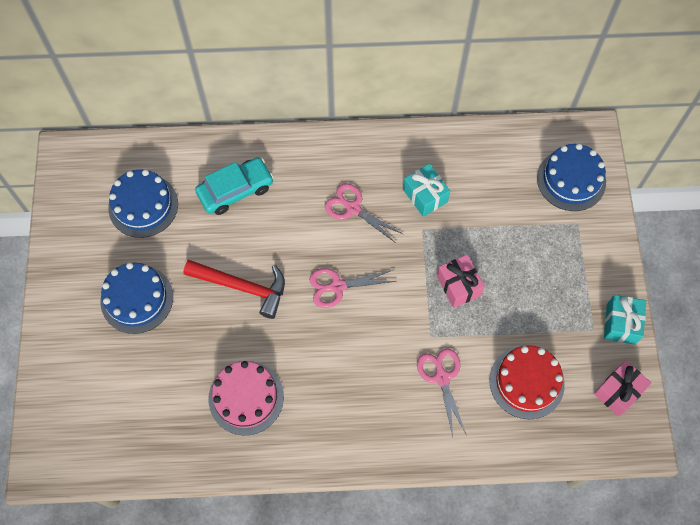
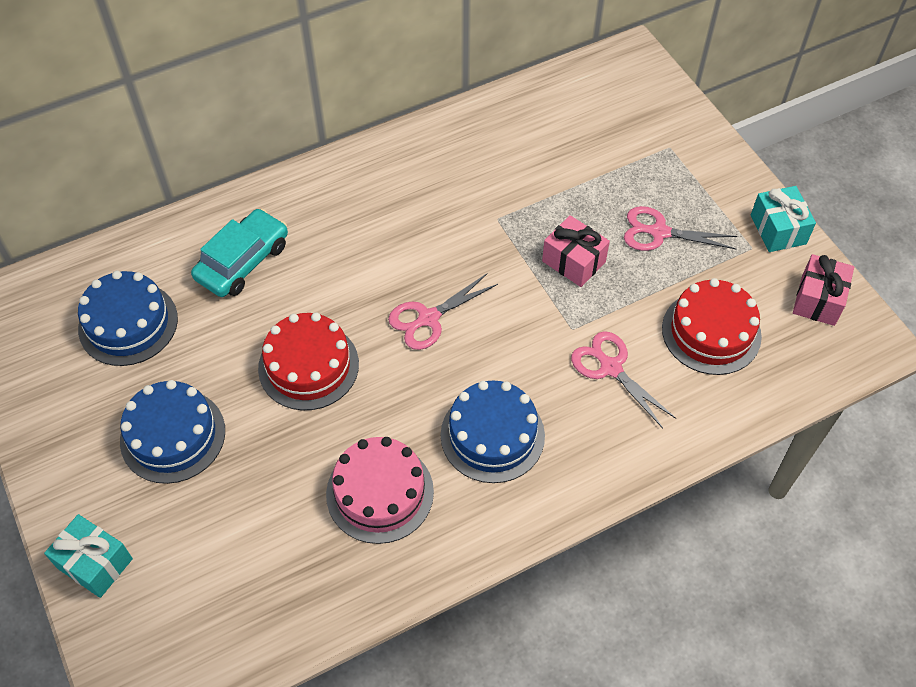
camera: 25 degrees left, 10 degrees down
(243, 287) = (308, 366): red hammer -> red cake
(353, 208) = (401, 227): pink scissors -> pink scissors (659, 232)
(425, 196) = (480, 182): turquoise gift -> turquoise gift (95, 563)
(571, 180) = (636, 107): blue cake -> blue cake (492, 435)

